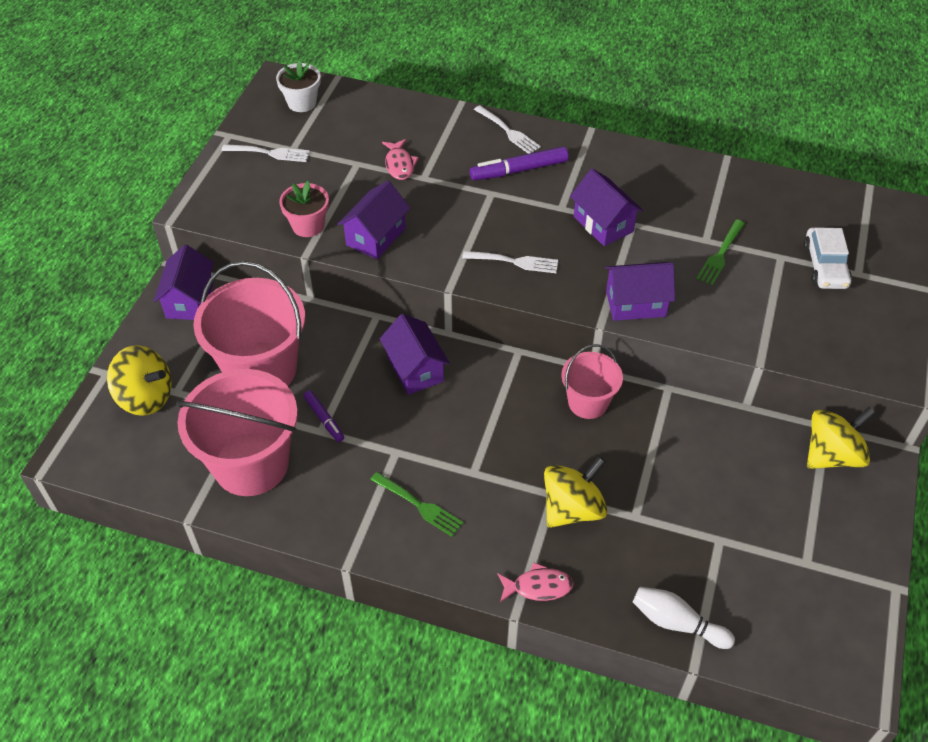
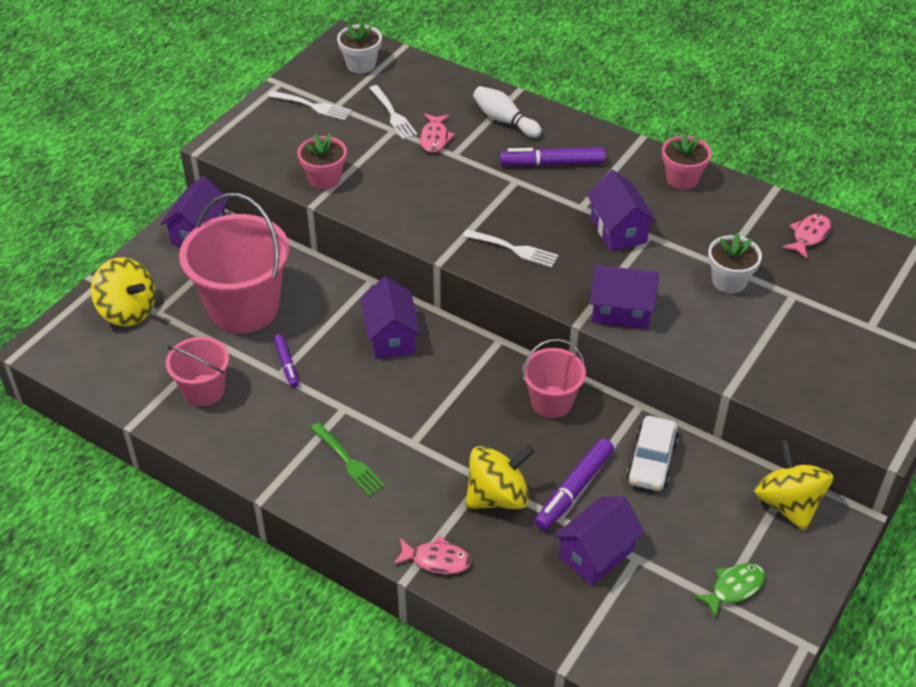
camera: 15 degrees right, 5 degrees down
(251, 464) = (203, 390): pink bucket -> pink bucket, size x0.55
(375, 236) = (386, 201): purple house -> purple house (596, 553)
(508, 131) = (555, 125): white fork -> white fork (393, 114)
(639, 485) = (574, 490): none -> purple marker
(642, 163) = (682, 178): none -> pink flower pot
(677, 623) = (562, 624): white bowling pin -> white bowling pin (504, 120)
(720, 254) = (729, 281): green fork -> white flower pot
(773, 197) = (809, 236): none -> pink fish
(815, 548) = (734, 588): none -> green fish
(825, 266) = (837, 312): white car -> white car (651, 461)
(832, 455) = (788, 504): yellow spinning top -> yellow spinning top turned 90 degrees counterclockwise

